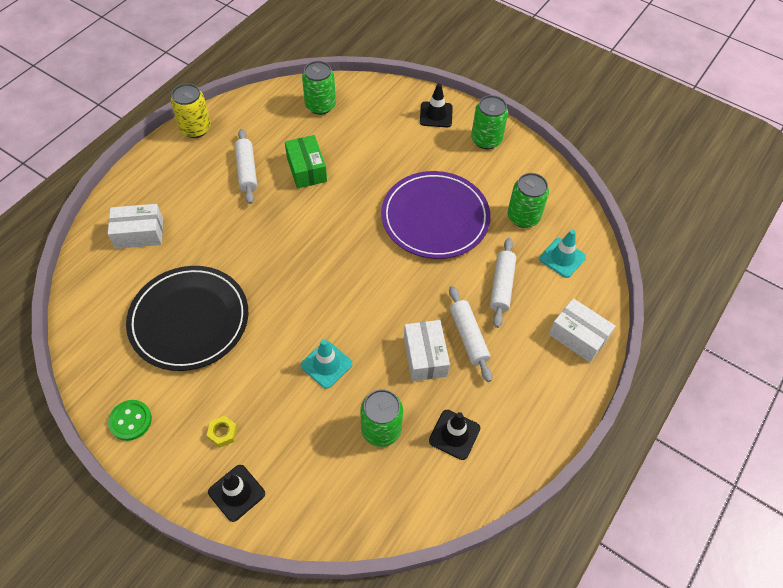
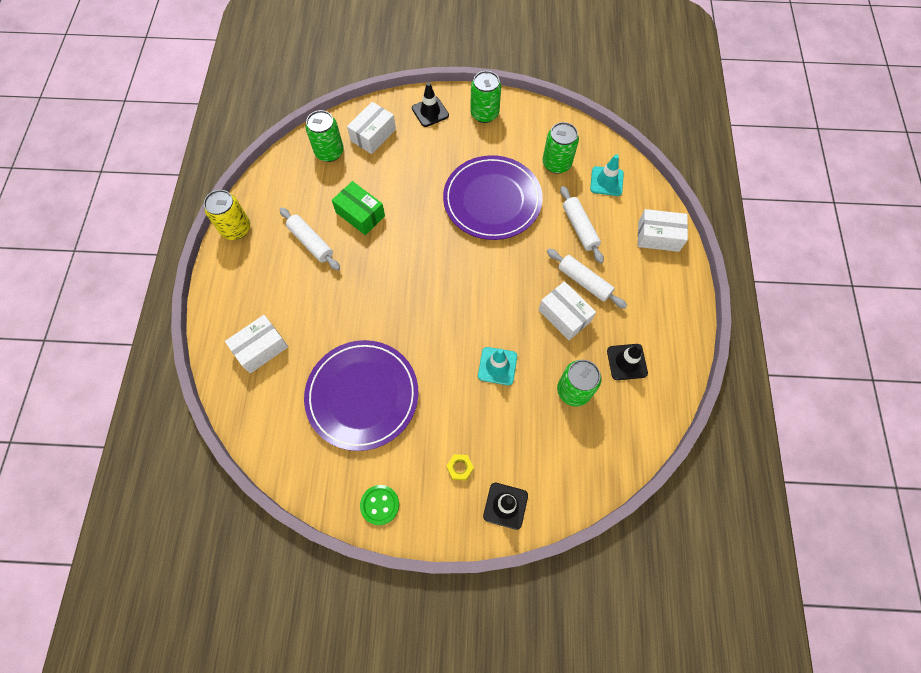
camera: 30 degrees left, 10 degrees up
(189, 320) = (362, 395): black plate -> purple plate
(369, 110) = (373, 135): none -> white box

